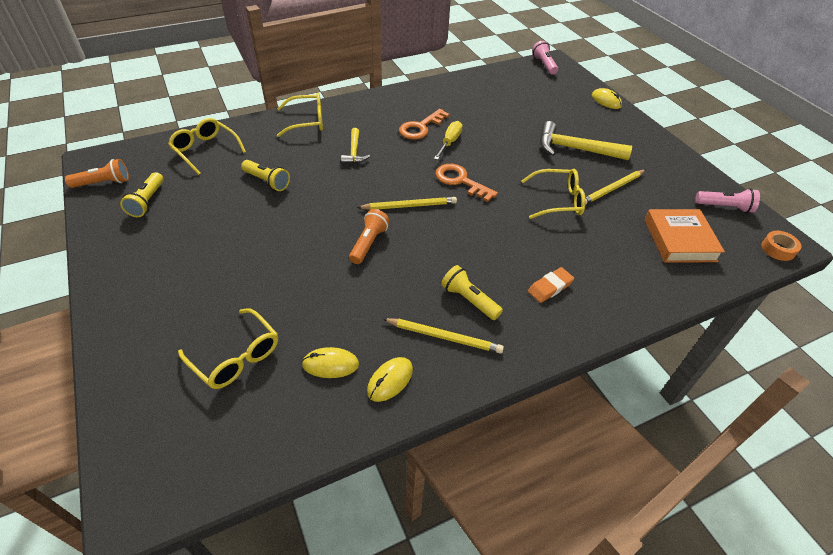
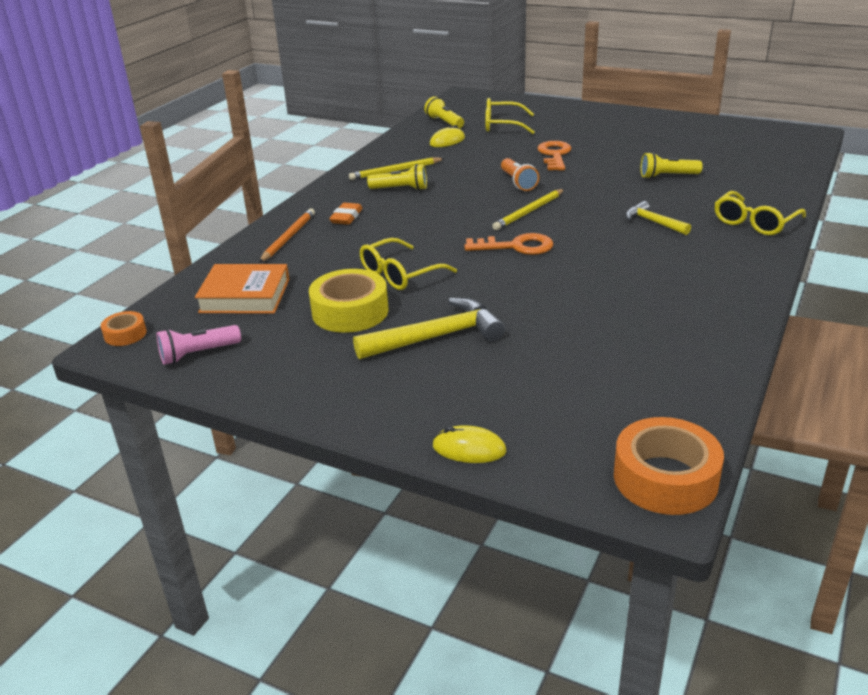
camera: 145 degrees right, 15 degrees down
(103, 183) = (763, 130): orange flashlight -> none
(147, 202) = (709, 137): yellow flashlight -> yellow flashlight (444, 122)
(205, 150) = (763, 169): yellow glasses -> none
(390, 380) = (405, 149): yellow mouse -> none
(421, 127) = (643, 272): orange key -> orange key (554, 155)
(449, 142) = (586, 273): yellow screwdriver -> none
(544, 65) = (665, 478): pink flashlight -> orange tape
(612, 189) = (350, 311): yellow pencil -> yellow tape
(617, 289) = (288, 238): none -> orange pencil
(679, 240) = (245, 295): orange book -> orange book turned 45 degrees counterclockwise

